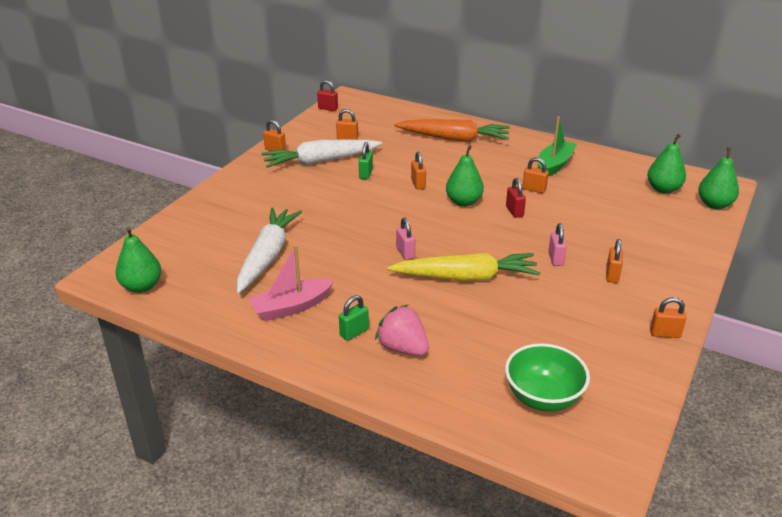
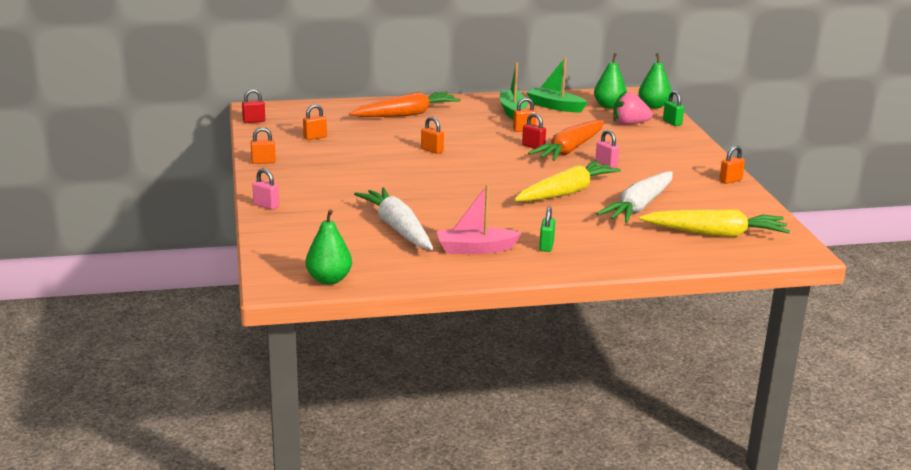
camera: 40 degrees left, 10 degrees down
(291, 307) = (475, 249): pink boat -> pink boat turned 60 degrees clockwise
(320, 161) = (320, 158): white carrot -> white carrot (639, 207)
(366, 174) = (377, 156): green padlock -> green padlock (672, 122)
(403, 348) = (593, 242): pink strawberry -> pink strawberry (629, 124)
(405, 253) = (499, 193): pink padlock -> pink padlock (266, 206)
(463, 202) = (487, 151): green pear -> none
(543, 398) = (716, 234): green bowl -> yellow carrot
(544, 228) = (569, 149): none -> orange carrot
(604, 172) = (555, 106): none -> green boat
(612, 275) = (654, 162): orange padlock -> none

